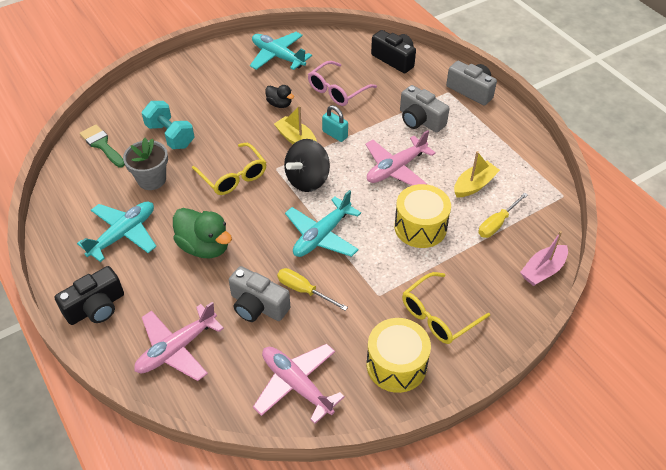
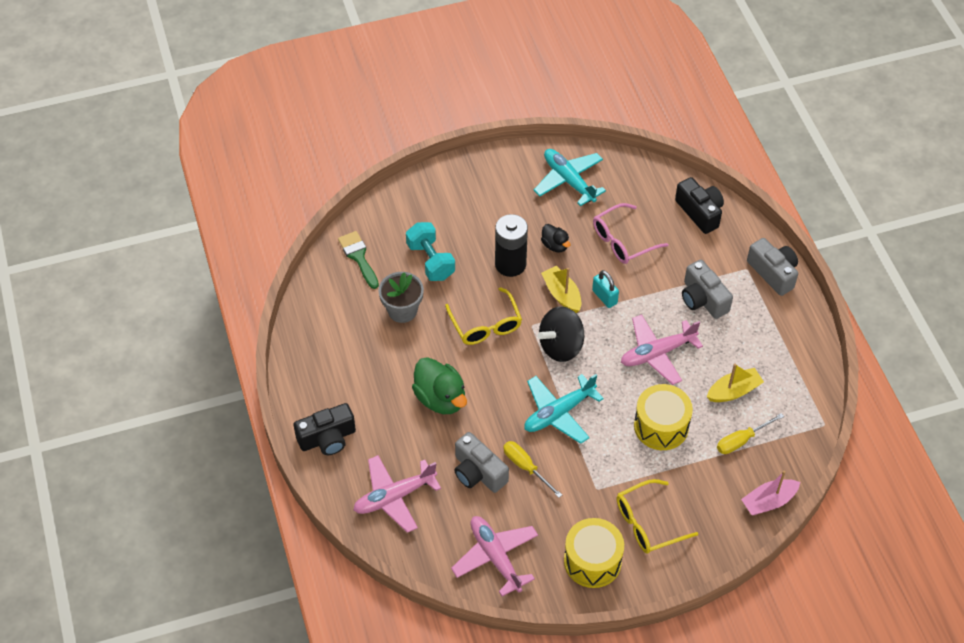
camera: 15 degrees right, 5 degrees up
(123, 234) = (364, 367): turquoise plane -> none
(244, 125) = (510, 264): none -> black battery

